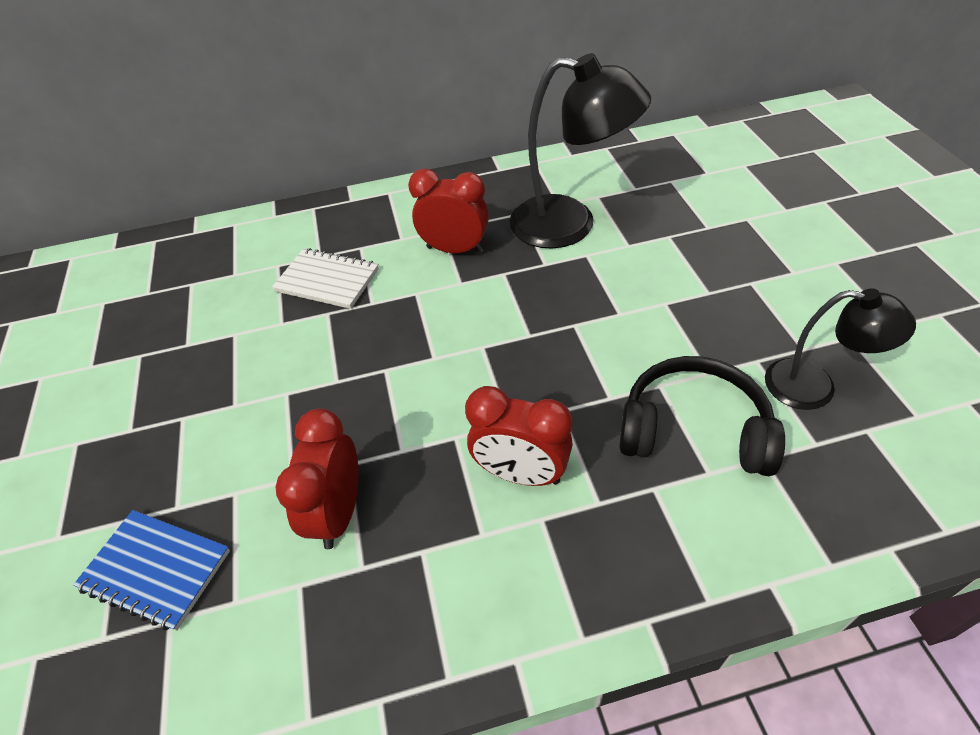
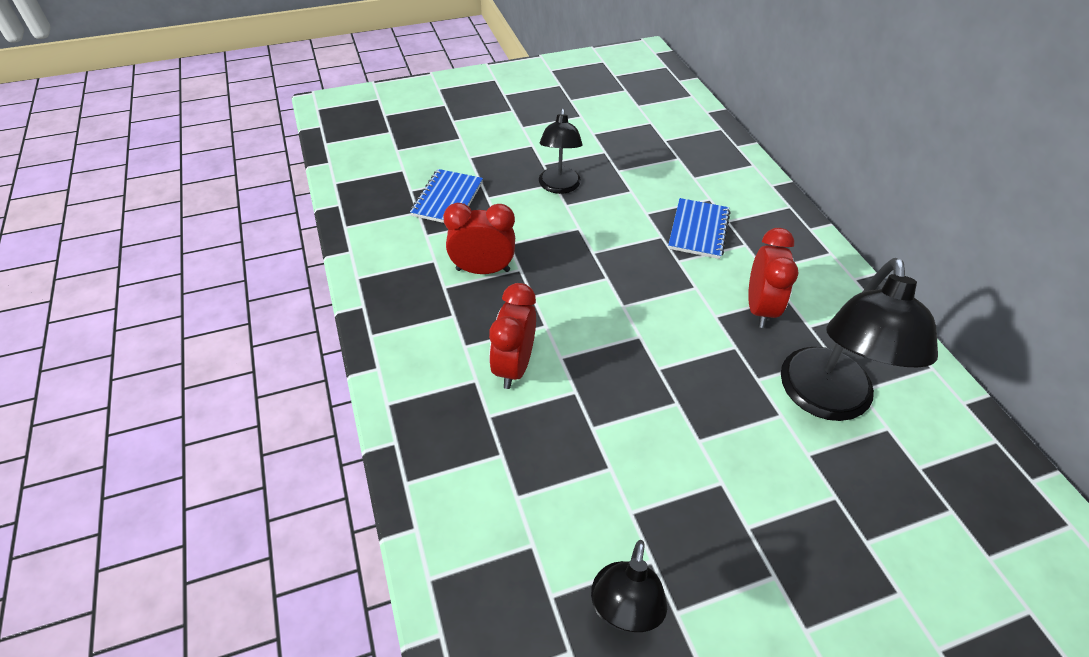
camera: 80 degrees right, 0 degrees up
(192, 412) = (559, 187): none -> black lamp
(327, 280) = (698, 230): white notebook -> blue notebook
(694, 429) = (562, 490): black headphones -> none

